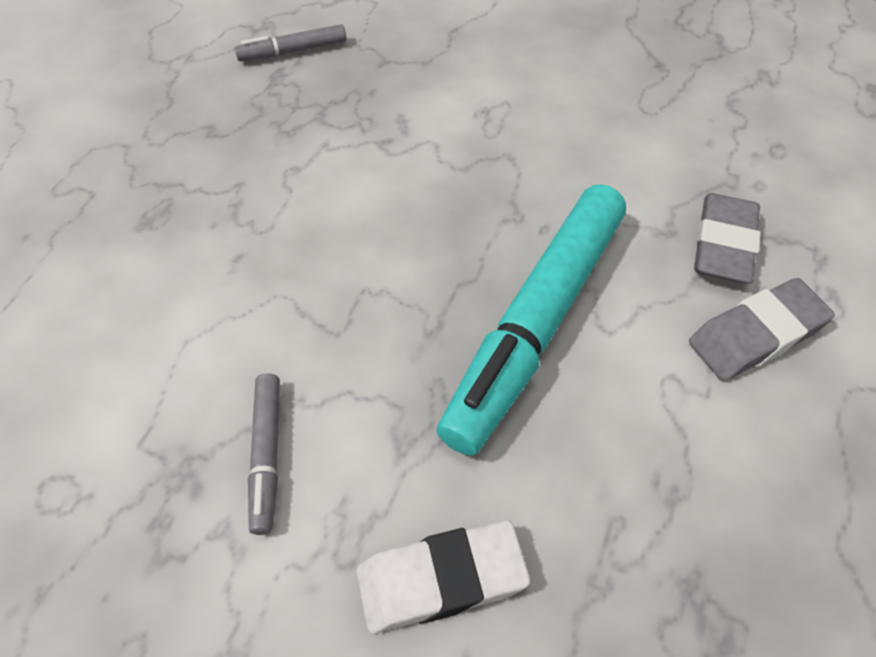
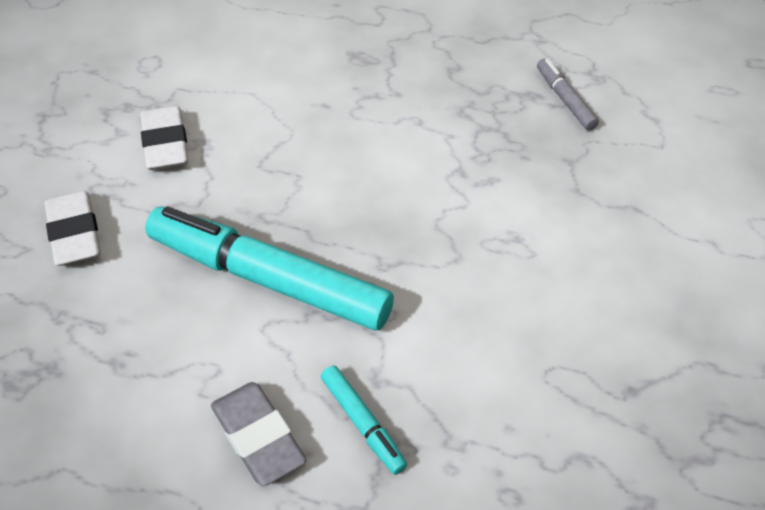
camera: 85 degrees right, 5 degrees down
(267, 455) = (166, 144): grey marker -> white eraser
(723, 245) = (363, 423): grey eraser -> turquoise marker

